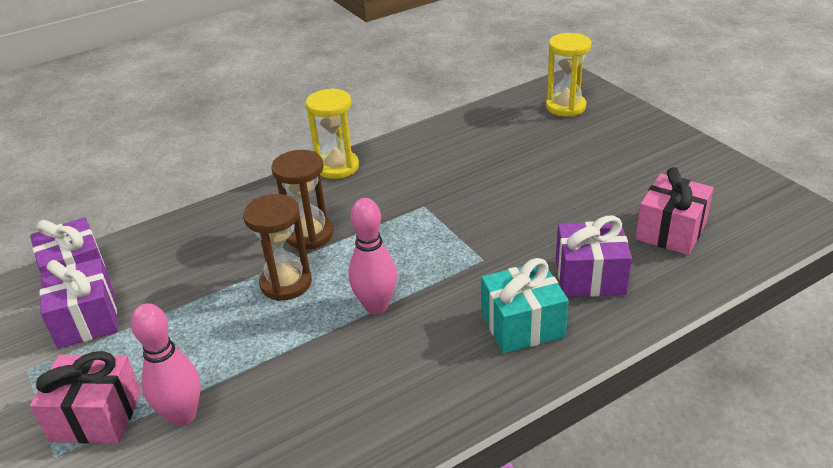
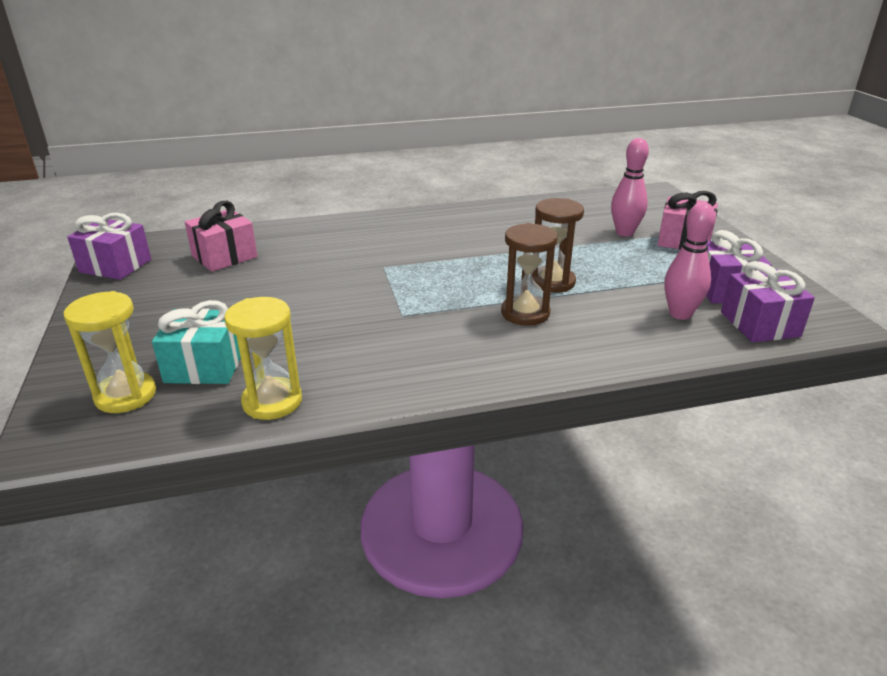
camera: 165 degrees left, 5 degrees down
(337, 167) = (474, 379): yellow hourglass -> yellow hourglass (272, 401)
(376, 306) = (483, 257): pink bowling pin -> pink bowling pin (680, 314)
(522, 325) = (389, 232): turquoise gift -> turquoise gift (205, 366)
(590, 277) = (318, 244): purple gift -> purple gift (115, 266)

